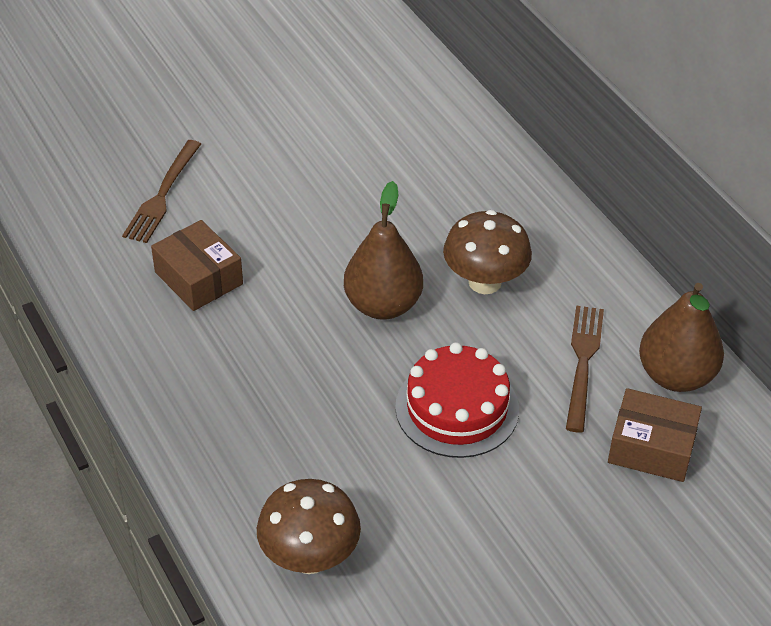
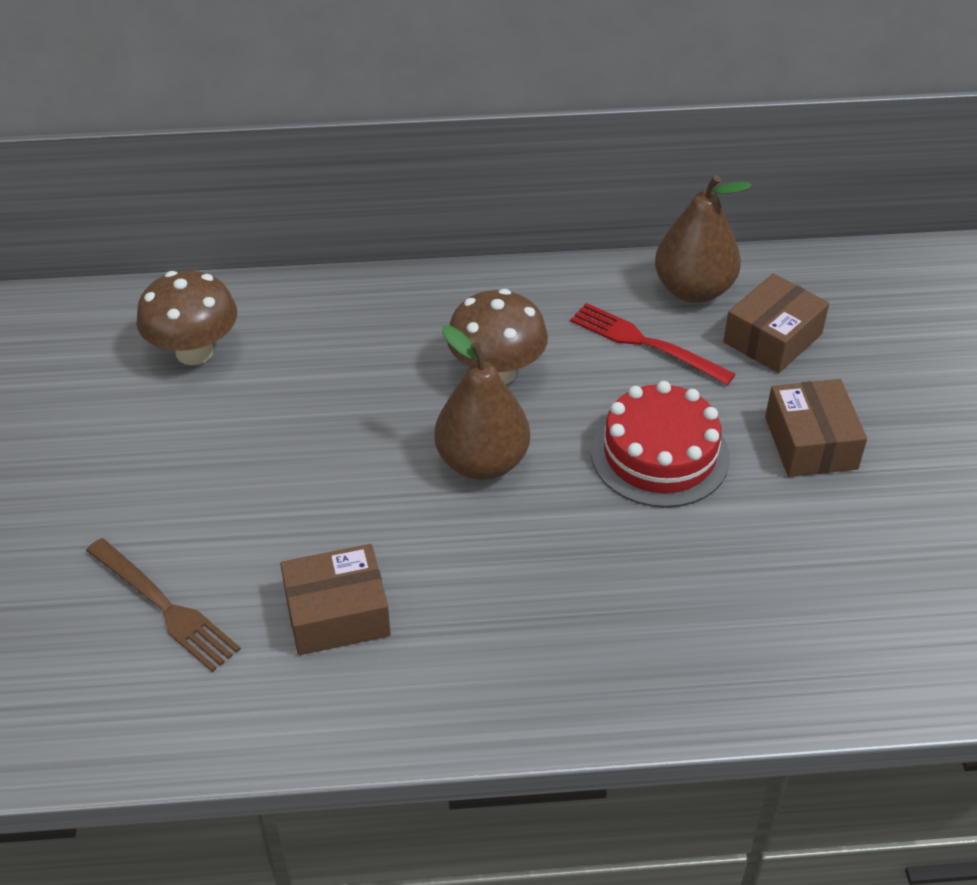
camera: 65 degrees left, 0 degrees up
(310, 557) = (811, 642): brown mushroom -> brown mushroom (194, 352)
(534, 506) = (810, 443): none -> brown box
(583, 361) = (644, 343): brown fork -> red fork

